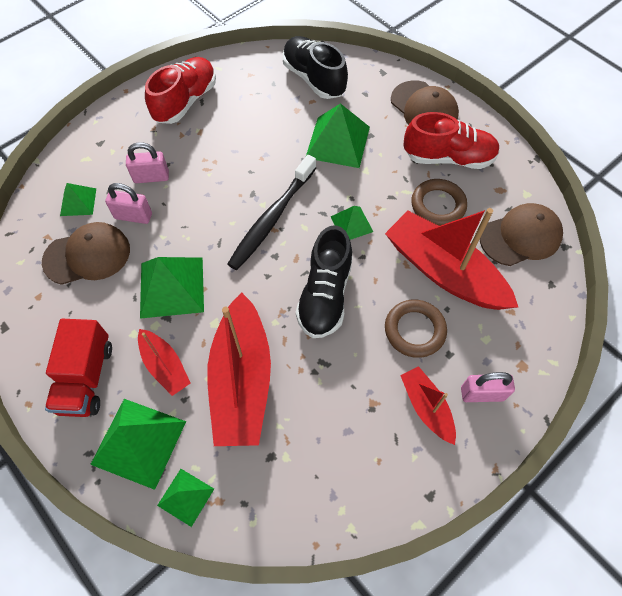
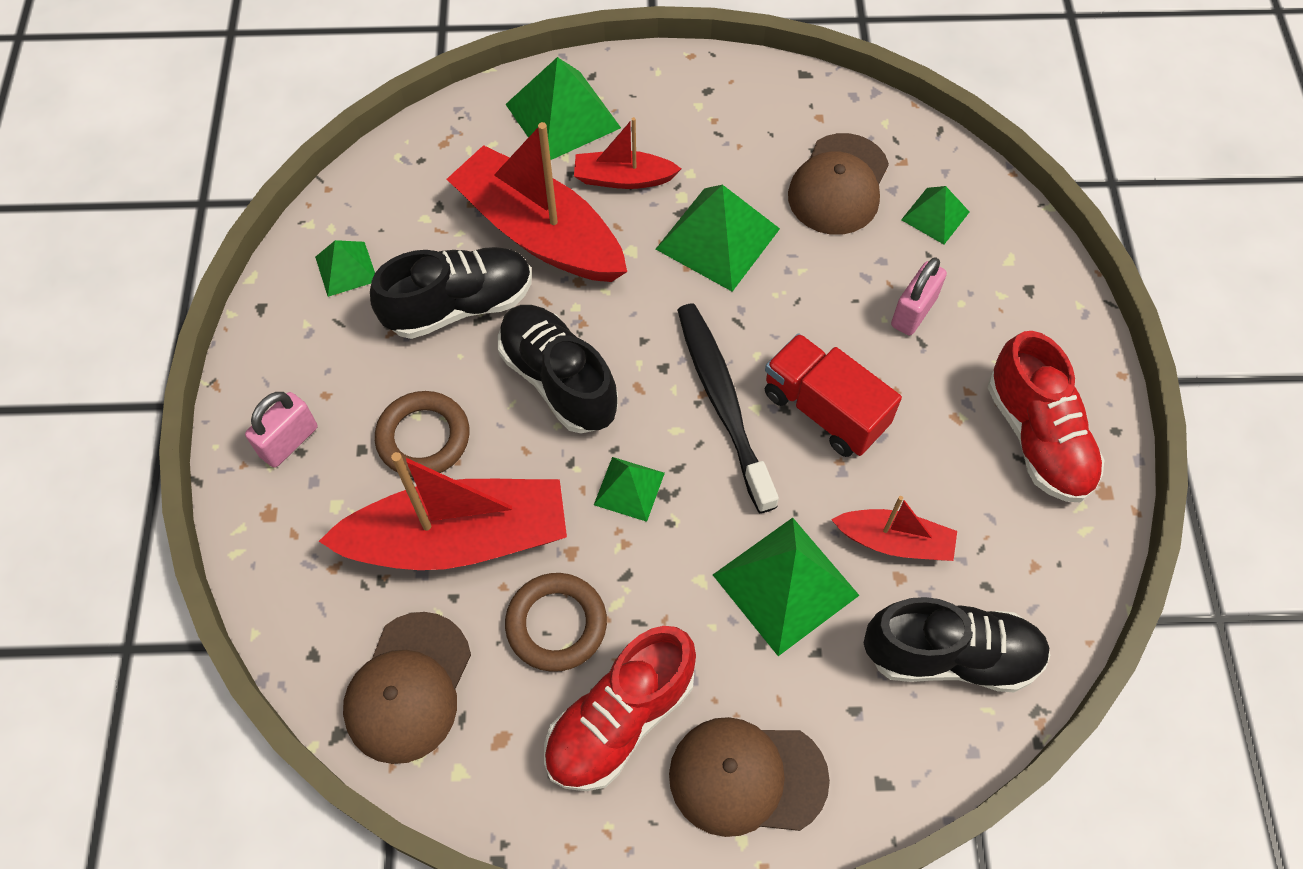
camera: 130 degrees right, 0 degrees up
(86, 378) = (675, 110): red truck -> red truck (824, 410)
(133, 216) = (861, 258): pink padlock -> none
(185, 497) = (474, 122): green pyramid -> green pyramid (346, 269)
(326, 381) = (459, 305): none -> black shoe
(426, 407) = (335, 375): red boat -> red boat (894, 541)

